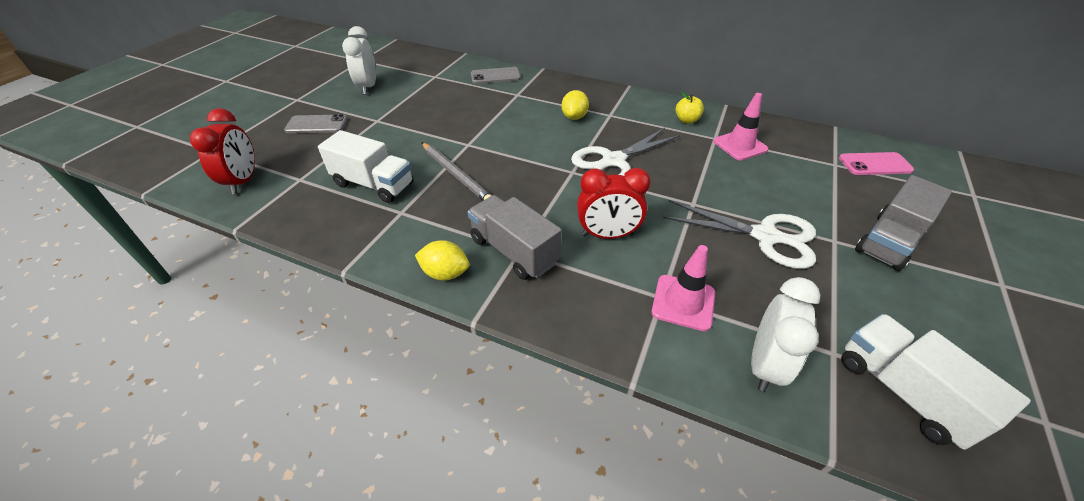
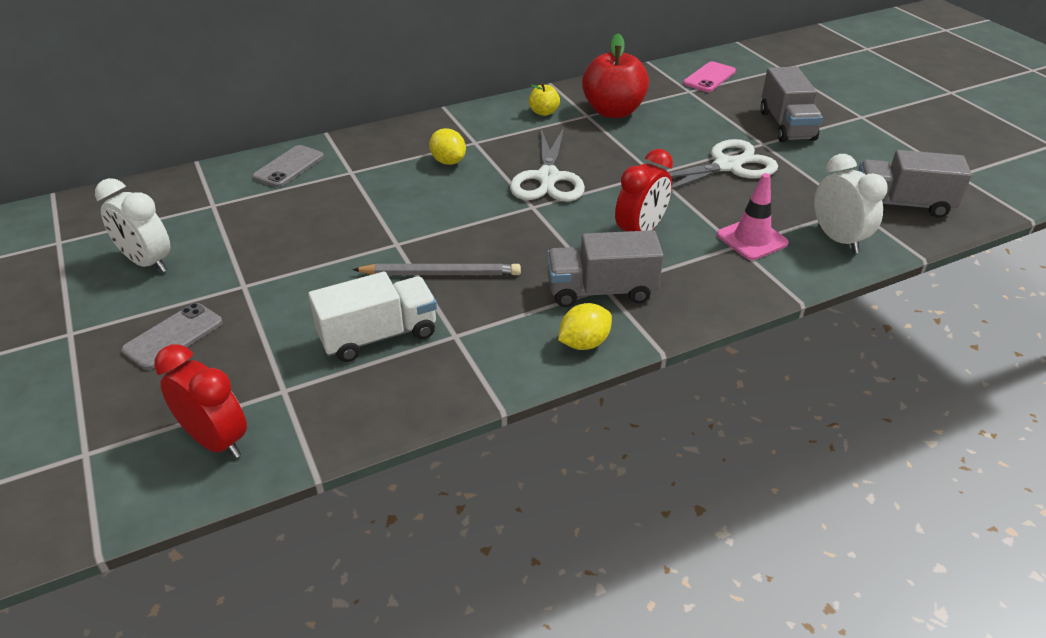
camera: 50 degrees left, 5 degrees down
(740, 145) = (613, 111): pink traffic cone -> red apple
(902, 391) = (902, 204): white truck -> grey truck

